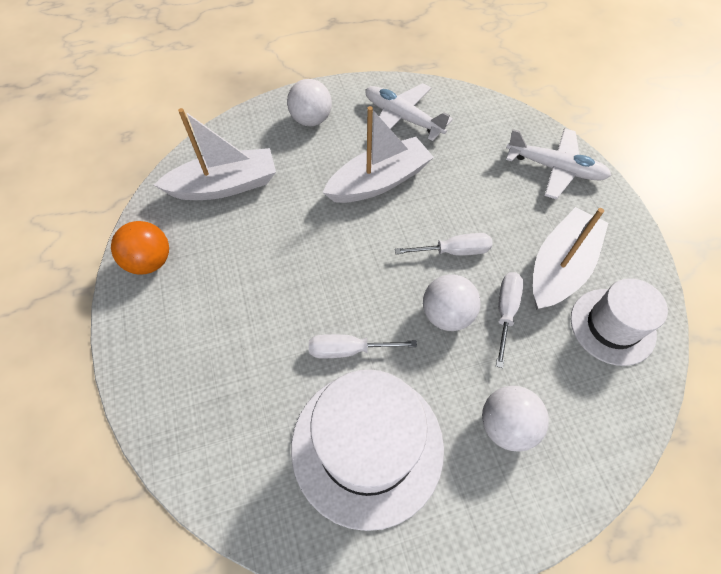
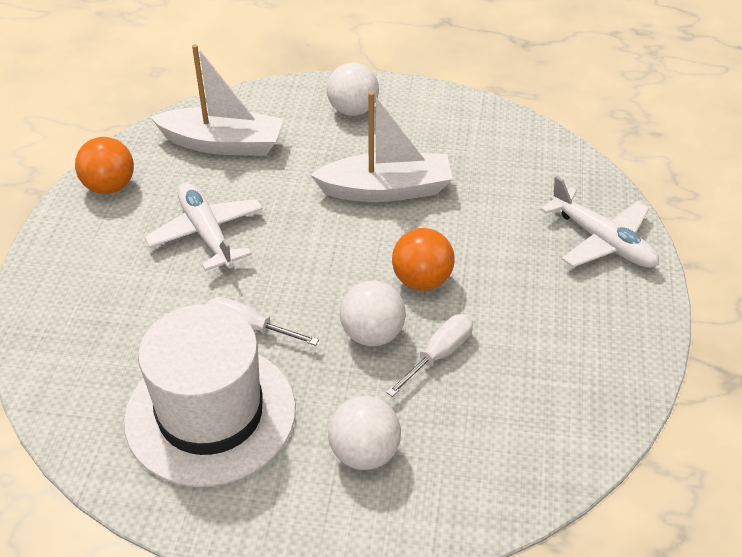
camera: 25 degrees right, 15 degrees down
(403, 118) = (456, 138): white plane -> white plane (207, 233)
(453, 251) = (421, 280): white screwdriver -> orange ball
(560, 267) = (533, 337): white boat -> none
(612, 326) = (553, 412): white hat -> none

